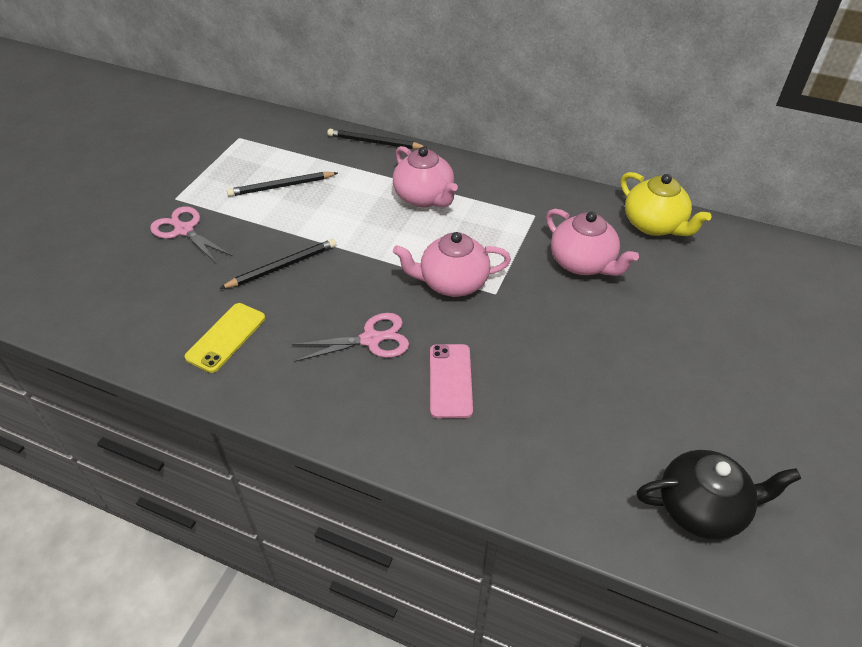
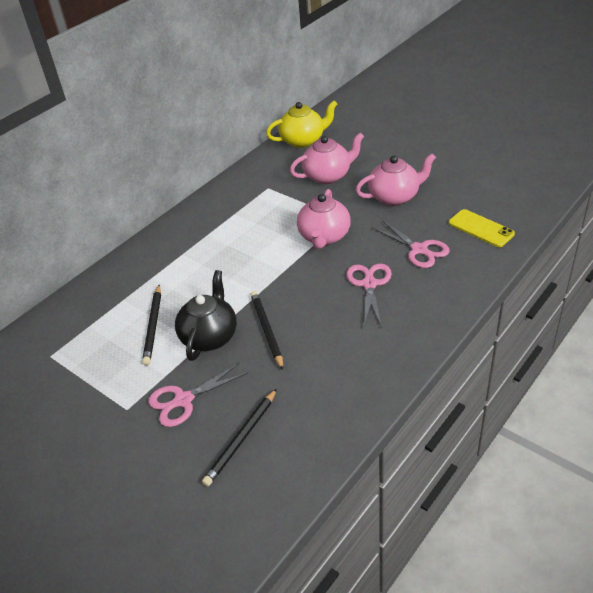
camera: 70 degrees left, 5 degrees down
(226, 337) = (341, 369): yellow phone -> yellow phone (480, 228)
(375, 142) = (123, 260): black pencil -> black pencil (241, 438)
(424, 197) = (218, 239): pink teapot -> pink teapot (395, 196)
(450, 380) = (419, 249): pink phone -> pink scissors
(702, 508) = (529, 171): black teapot -> black teapot (210, 336)

